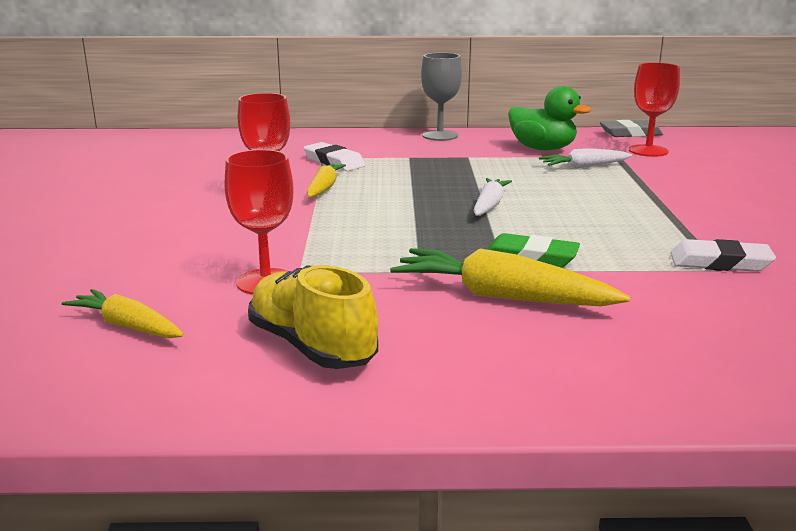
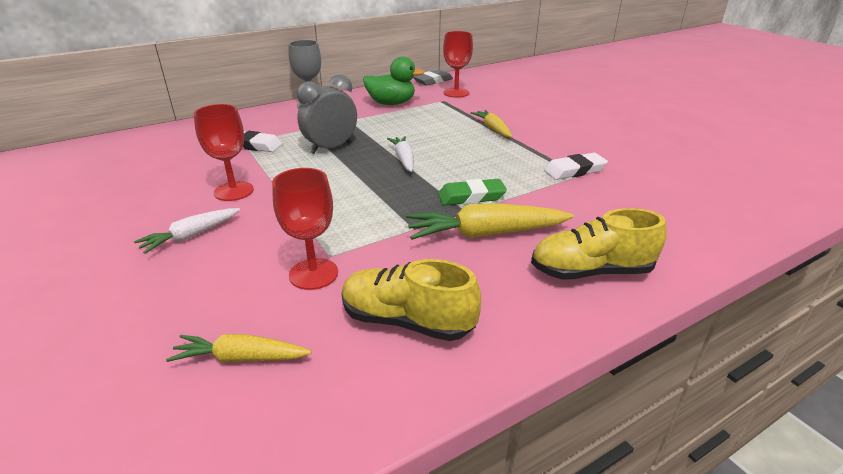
camera: 30 degrees left, 10 degrees up
(324, 188) = (270, 172): yellow carrot -> yellow carrot (492, 129)
(415, 179) = (331, 148): none -> grey clock
(583, 167) = (431, 113): white carrot -> white carrot (191, 236)
(597, 368) = (591, 271): none -> yellow shoe

